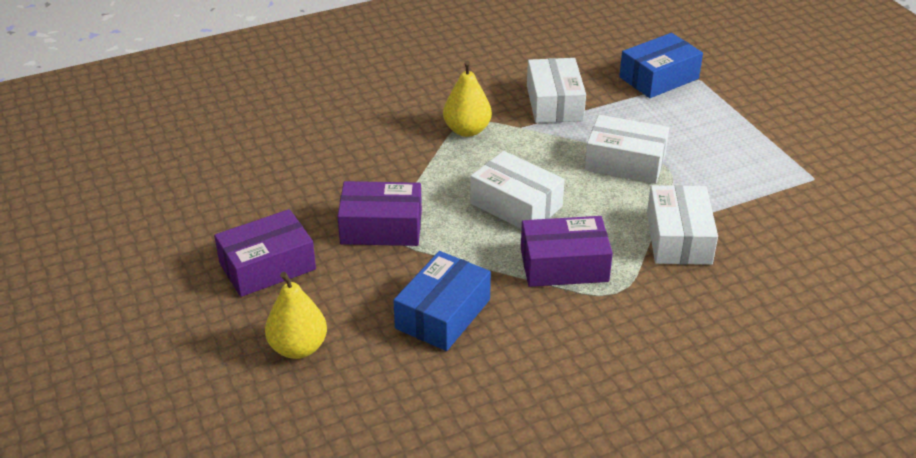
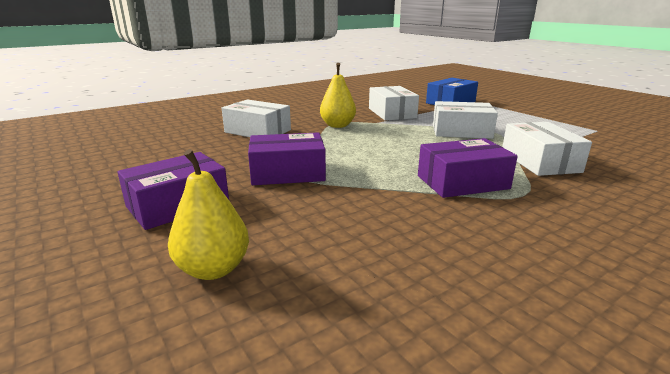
camera: 10 degrees left, 15 degrees down
(443, 314) = (371, 224): blue box -> none
(516, 205) = (396, 154): white box -> white box (257, 131)

